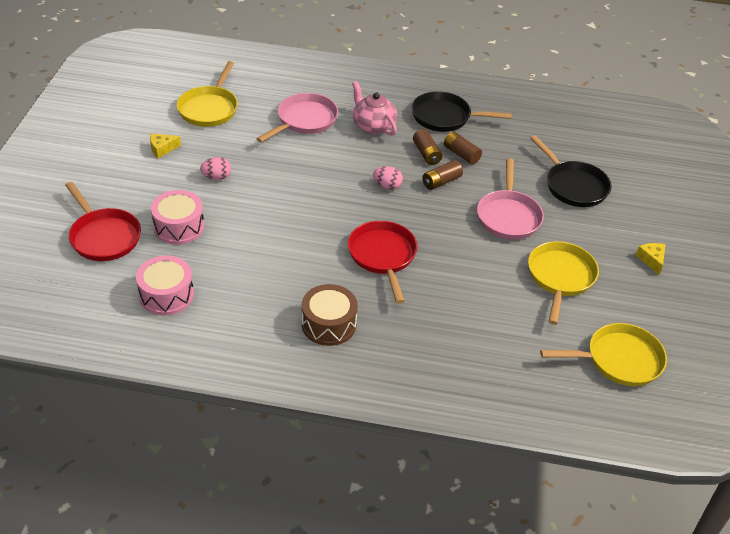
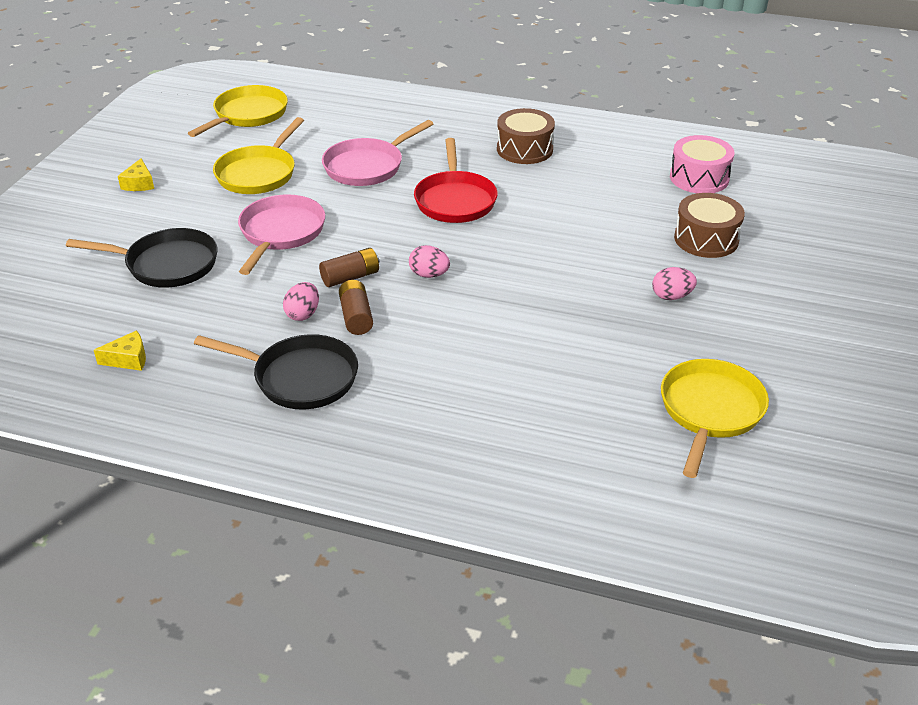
camera: 170 degrees left, 5 degrees down
(103, 236) = (796, 233): red pan -> none
(162, 149) = (765, 341): yellow cheese -> yellow cheese (128, 359)
(179, 227) = (706, 239): pink drum -> brown drum
(304, 120) = (542, 381): pink pan -> pink pan (367, 166)
(373, 126) = (428, 367): pink teapot -> none
(461, 154) = (303, 314): brown battery -> pink egg
(573, 186) = (166, 264): black pan -> black pan turned 120 degrees clockwise
(618, 360) = (248, 115): yellow pan -> yellow pan turned 120 degrees clockwise

